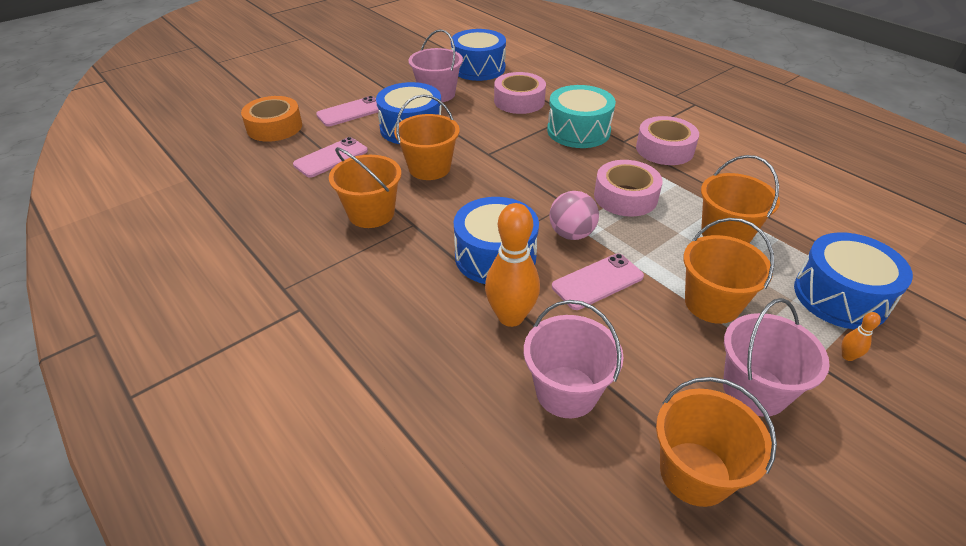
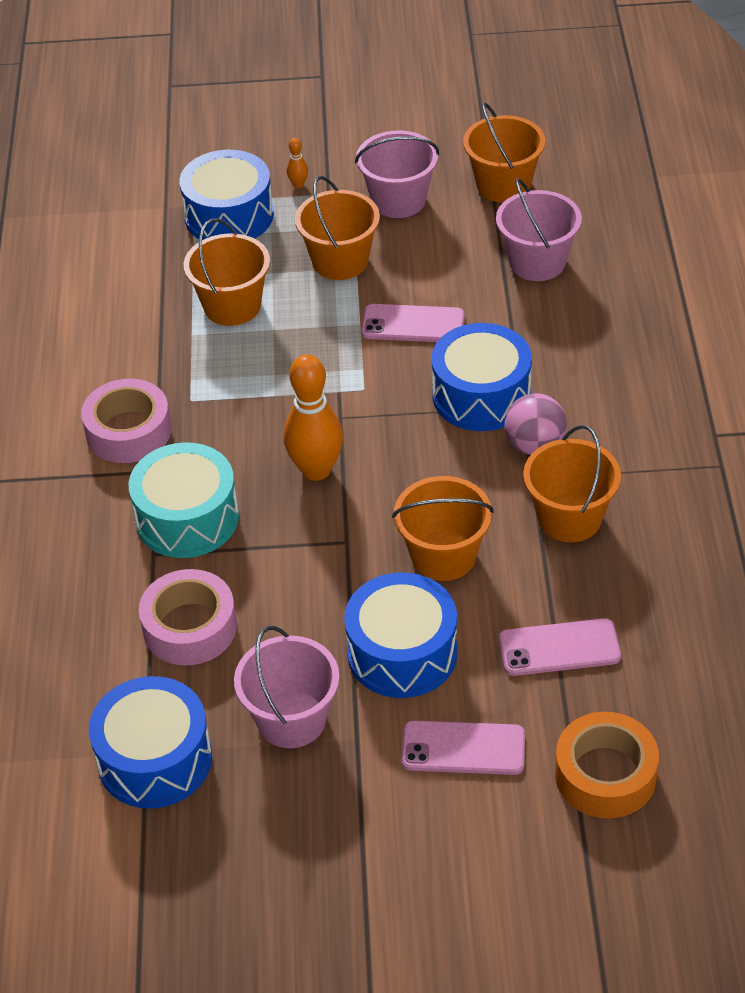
camera: 140 degrees left, 5 degrees up
(511, 317) = (524, 333): orange bowling pin -> orange bowling pin (316, 470)
(571, 234) = (379, 381): pink ball -> pink ball (534, 445)
(625, 197) = (267, 393): pink tape -> none

